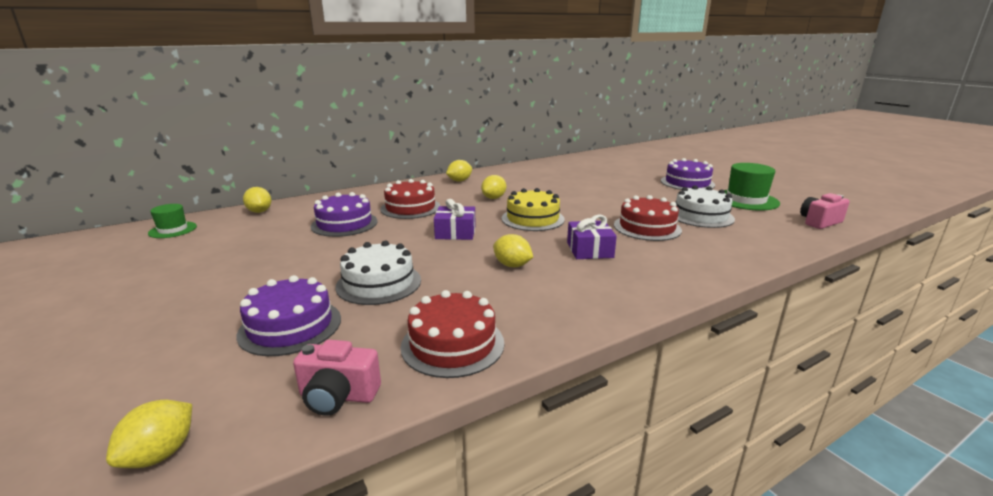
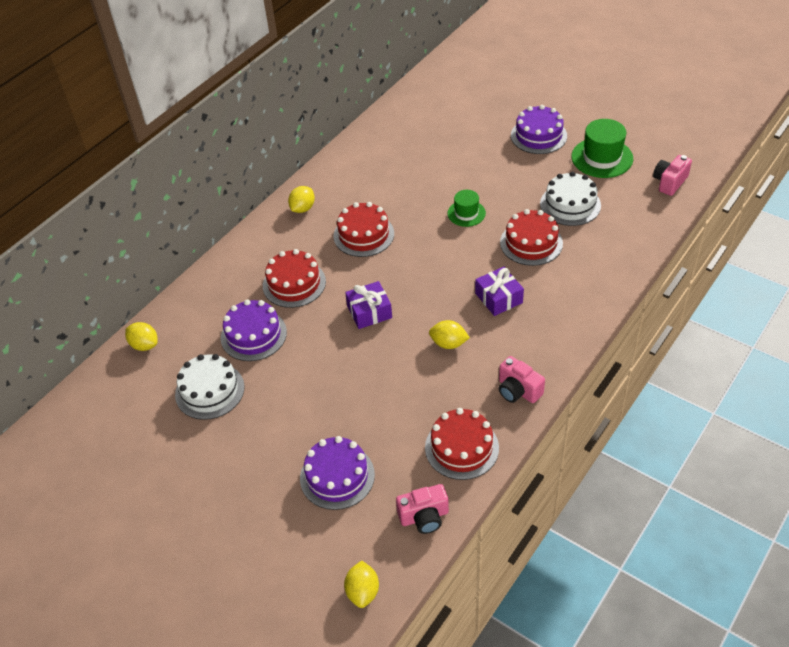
camera: 20 degrees left, 25 degrees up
(173, 230) = (92, 406): green hat -> green hat (466, 213)
(379, 283) = (360, 406): white cake -> white cake (210, 391)
(494, 198) = (363, 235): yellow lemon -> red cake
(532, 219) = (424, 263): yellow cake -> none
(563, 315) = (518, 390): none -> pink camera

